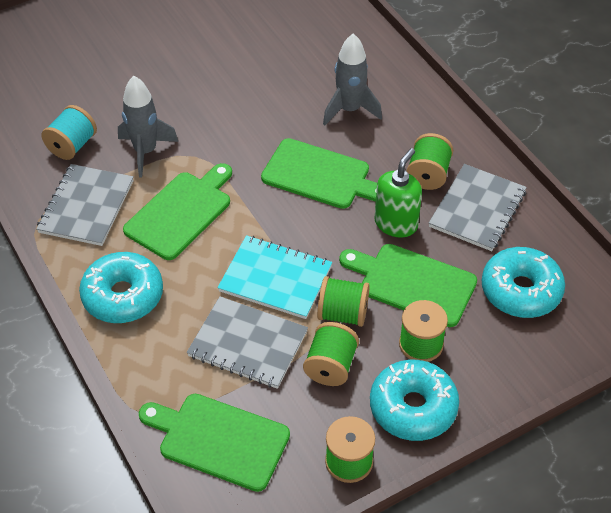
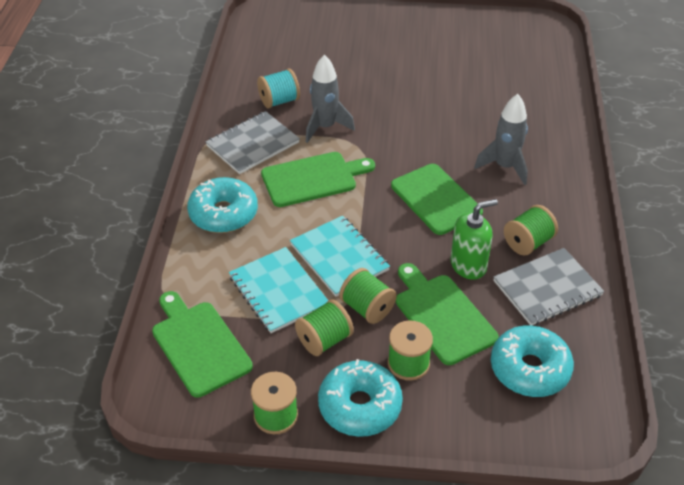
camera: 35 degrees right, 5 degrees down
(248, 344) = (278, 291): grey notebook -> turquoise notebook

